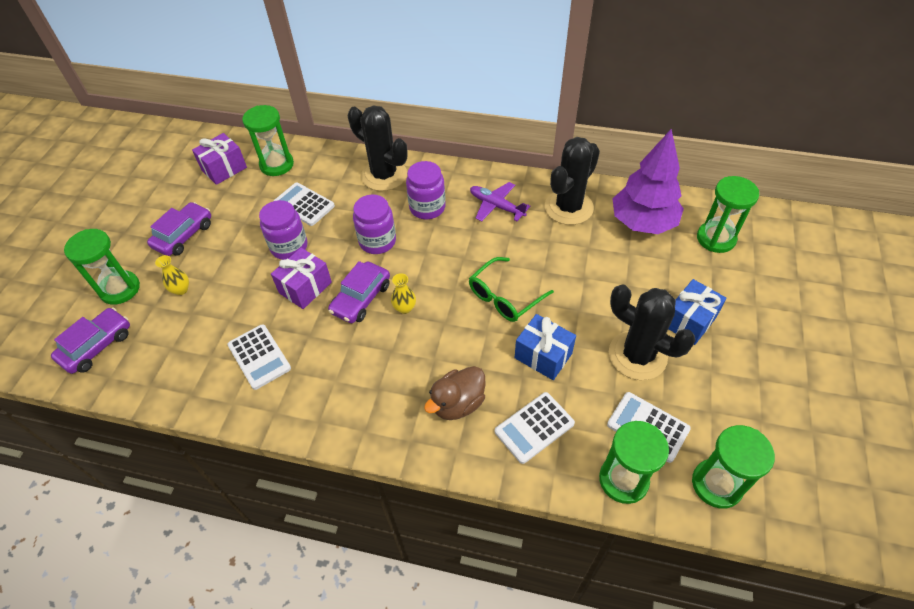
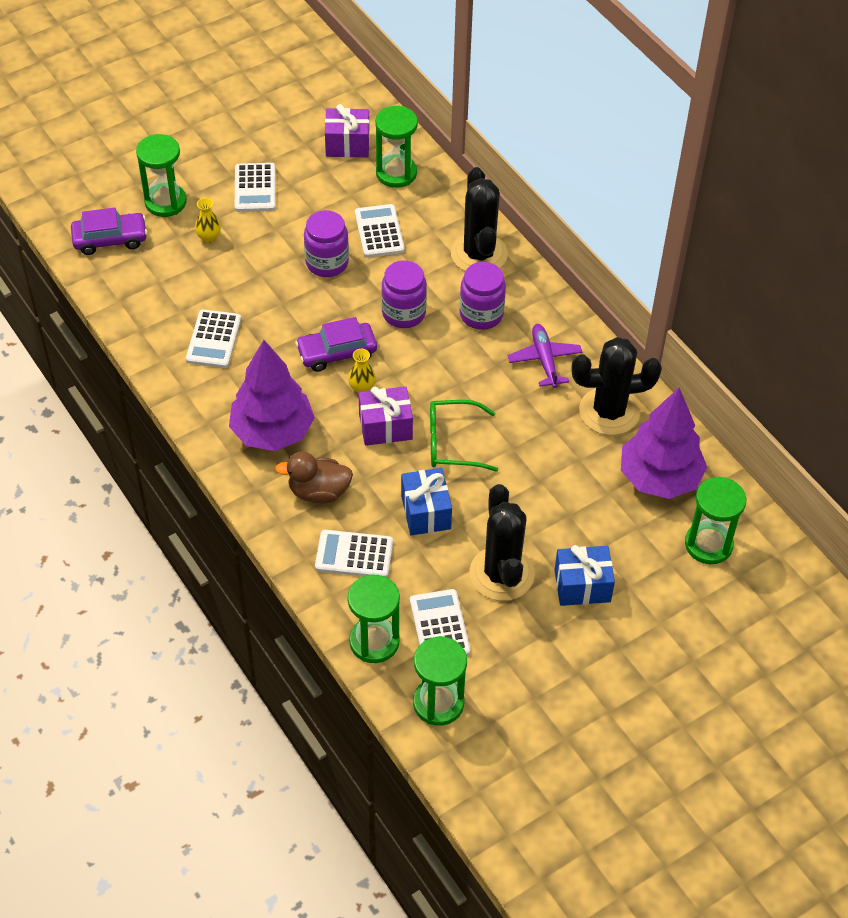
camera: 40 degrees right, 0 degrees up
(184, 235) = (255, 188): purple car -> white calculator
(305, 287) = (303, 309): purple gift -> purple gift (385, 427)
(376, 388) = (272, 432): none -> purple tree

